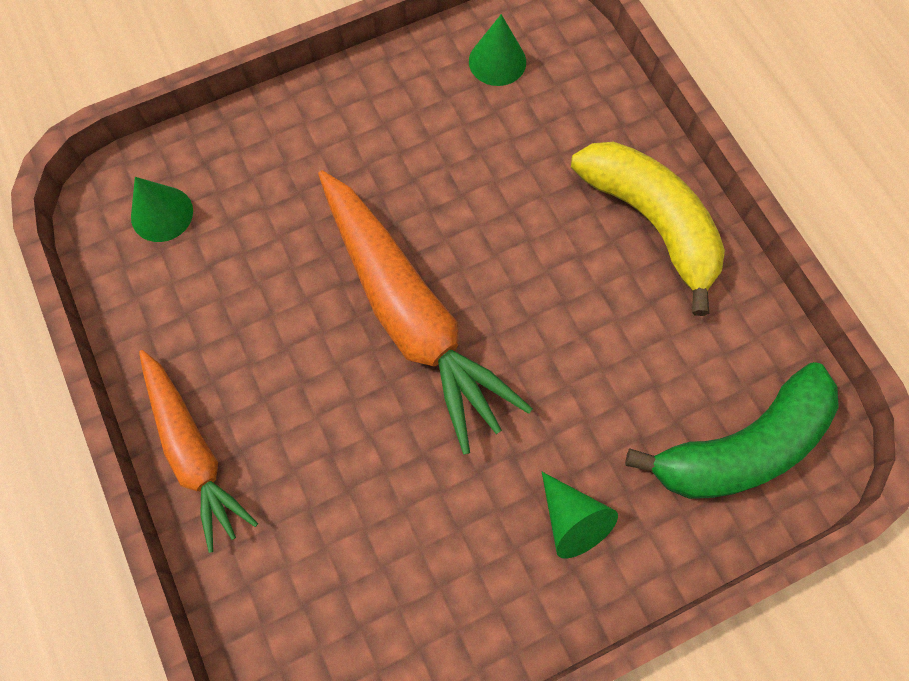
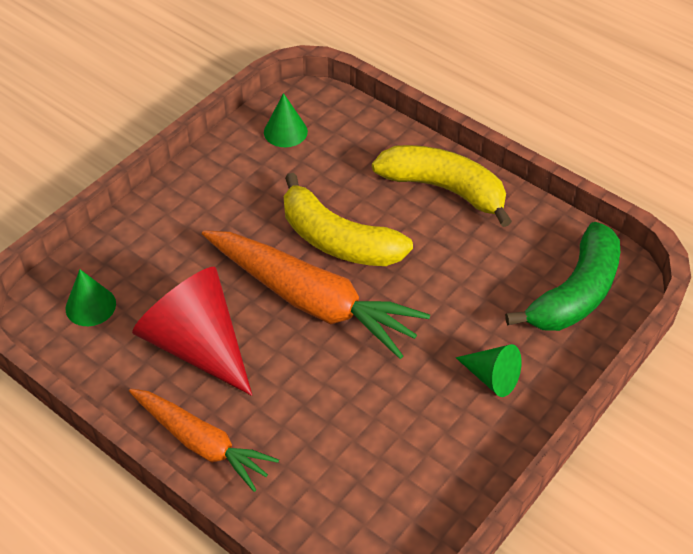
camera: 25 degrees left, 20 degrees down
(251, 318) = (197, 345): none -> red cone
(483, 243) = (338, 240): none -> yellow banana

